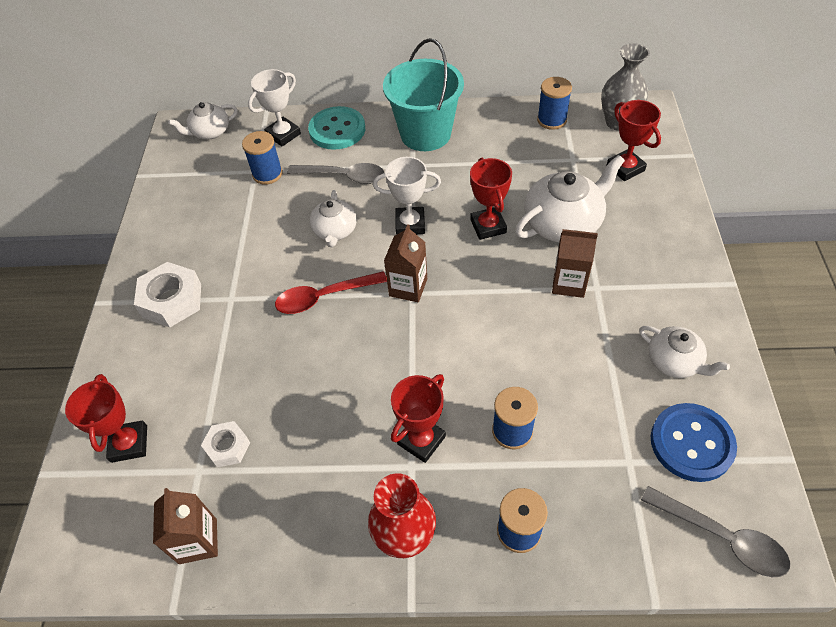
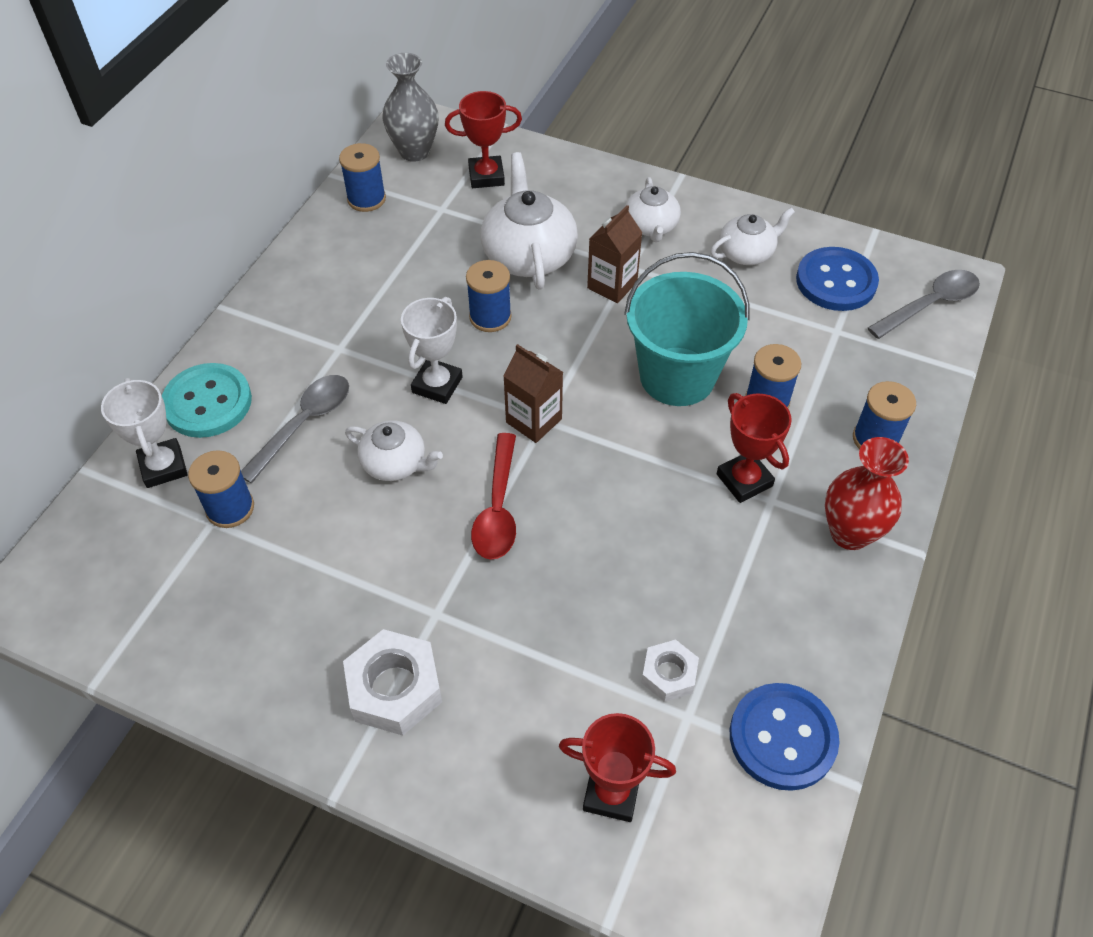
camera: 70 degrees left, 0 degrees up
(198, 541) = (782, 737): brown carton -> blue button
(210, 132) = (75, 558): white teapot -> white teapot (651, 226)
(425, 134) = (294, 316): turquoise bucket -> turquoise bucket (677, 376)
(488, 226) = (490, 317): red trophy -> blue spool

